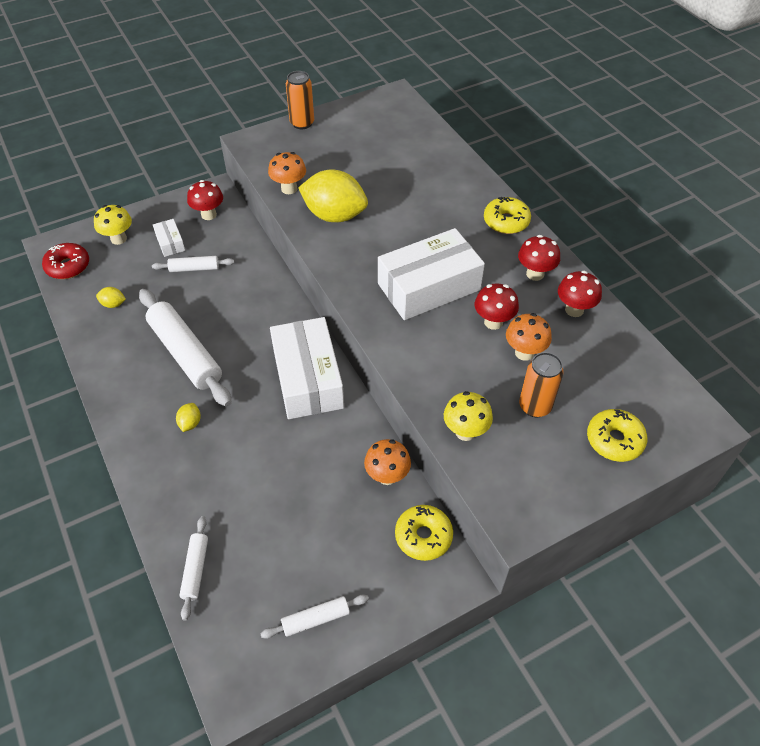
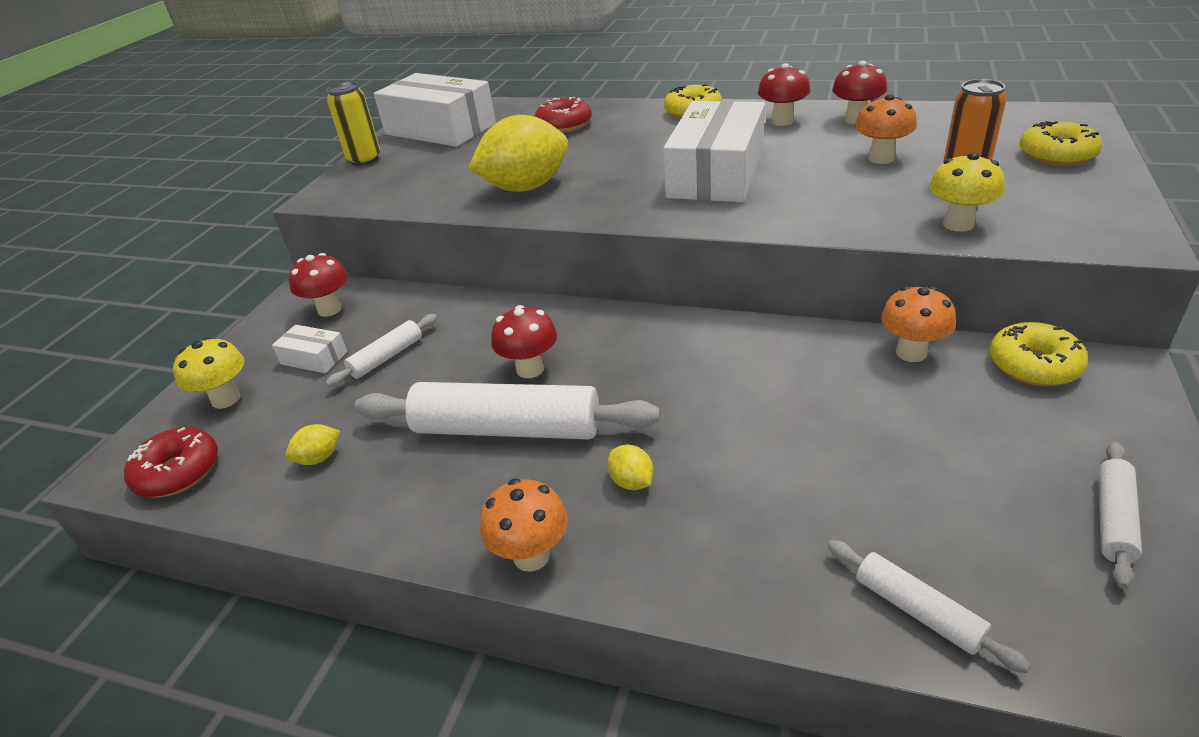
camera: 40 degrees left, 15 degrees down
(289, 189) = (437, 199): orange mushroom -> orange mushroom (531, 556)
(302, 123) = (364, 160): orange can -> yellow can
(308, 378) = (689, 346): white box -> white box (440, 129)
(427, 174) = (564, 125): none -> red donut
(493, 322) = (816, 159): red mushroom -> red mushroom (530, 369)

